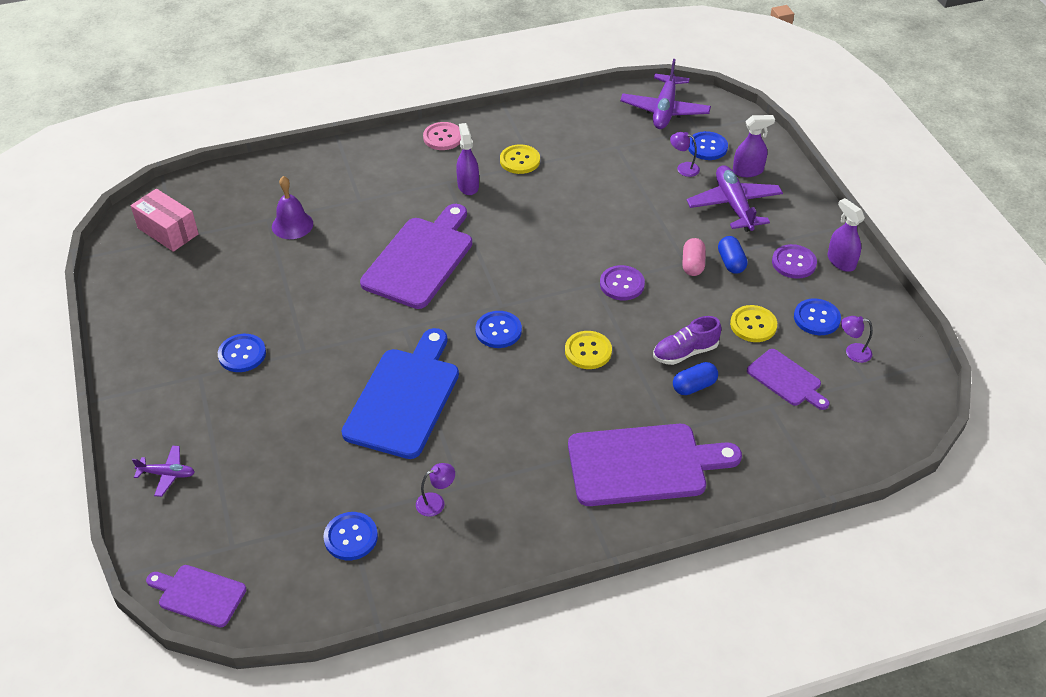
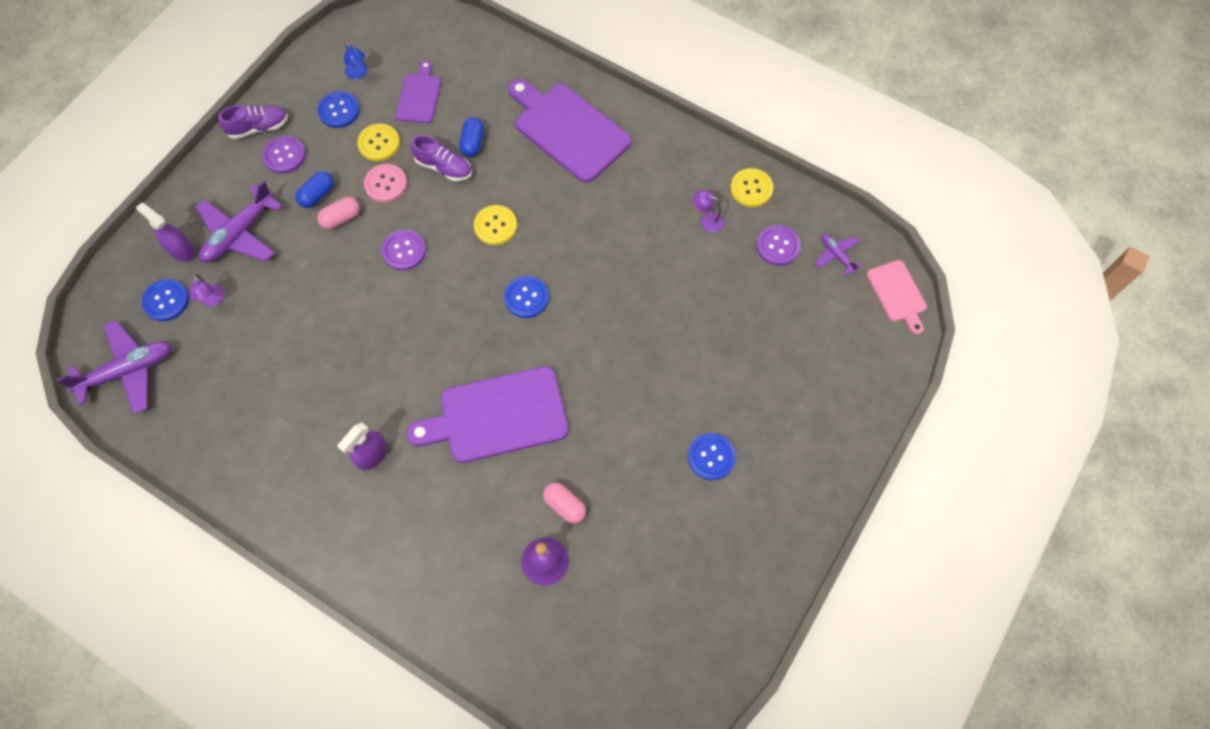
camera: 130 degrees left, 20 degrees up
(167, 474) = (849, 400): purple plane -> purple plane (836, 255)
(168, 231) = (646, 667): pink box -> none
(199, 595) = (897, 294): purple cutting board -> pink cutting board
(314, 255) = (565, 505): none -> pink capsule
(351, 537) = (778, 246): blue button -> purple button
(404, 398) = (645, 308): blue cutting board -> none
(443, 137) = (316, 537): pink button -> pink button (386, 184)
(520, 160) = (301, 439): yellow button -> yellow button (751, 188)
(694, 386) = (473, 143): blue capsule -> blue capsule turned 75 degrees clockwise
(841, 261) = (258, 127): purple spray bottle -> purple shoe
(852, 352) = (358, 74): purple lamp -> blue lamp

